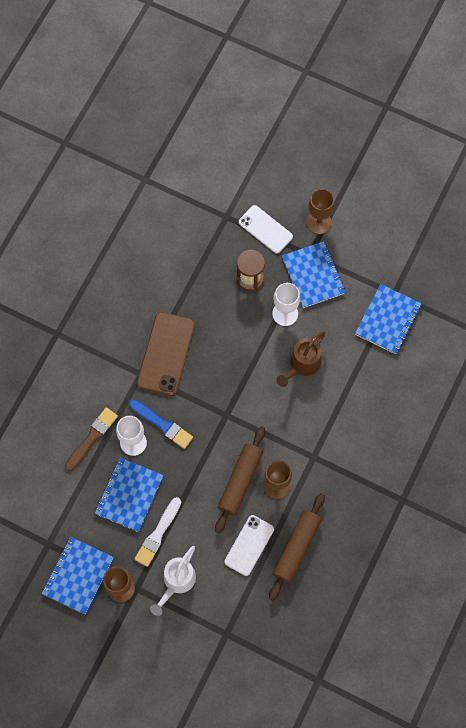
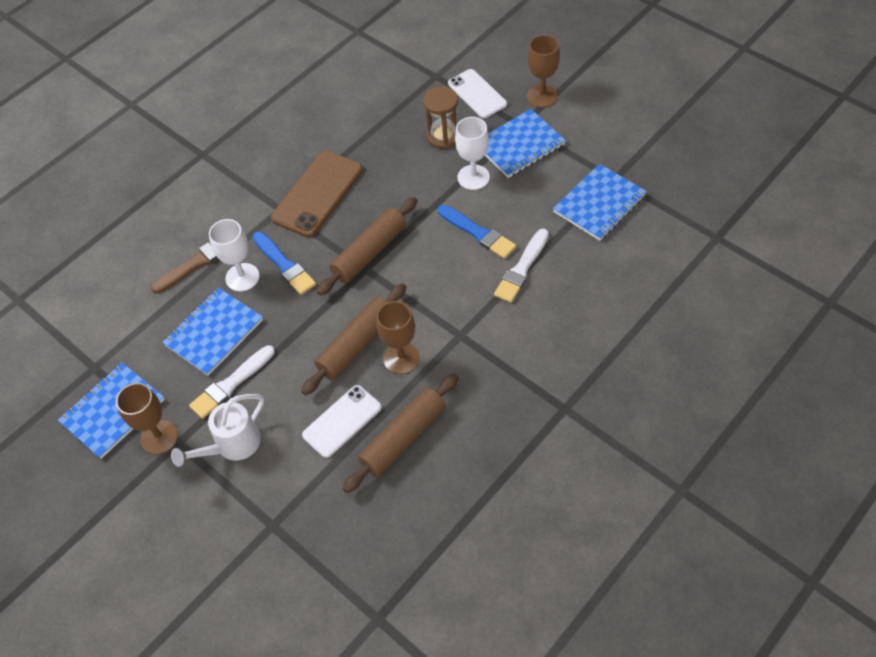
camera: 20 degrees right, 15 degrees down
(225, 400) = (370, 252): none -> brown rolling pin
(302, 365) = (477, 233): brown watering can -> blue brush
(313, 275) = (519, 145): blue notebook -> blue notebook turned 60 degrees clockwise
(344, 390) = (522, 268): none -> white brush

